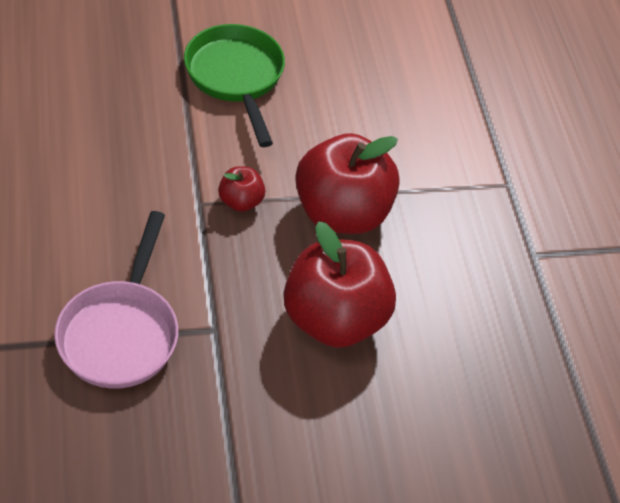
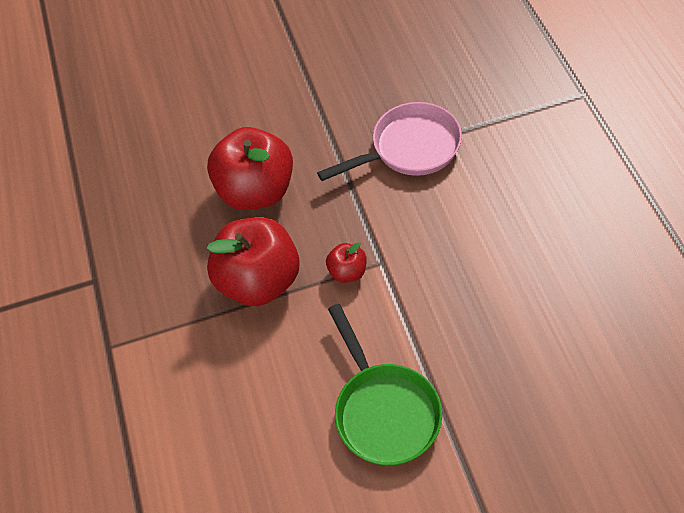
camera: 175 degrees left, 5 degrees up
(121, 332) = (409, 149): pink pan -> pink pan turned 60 degrees clockwise

